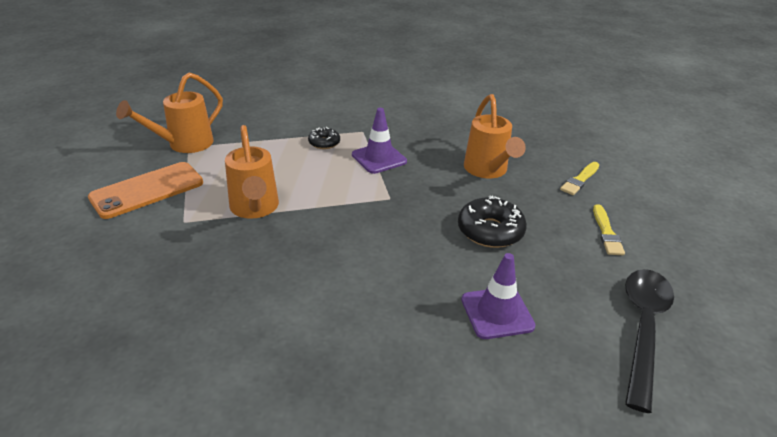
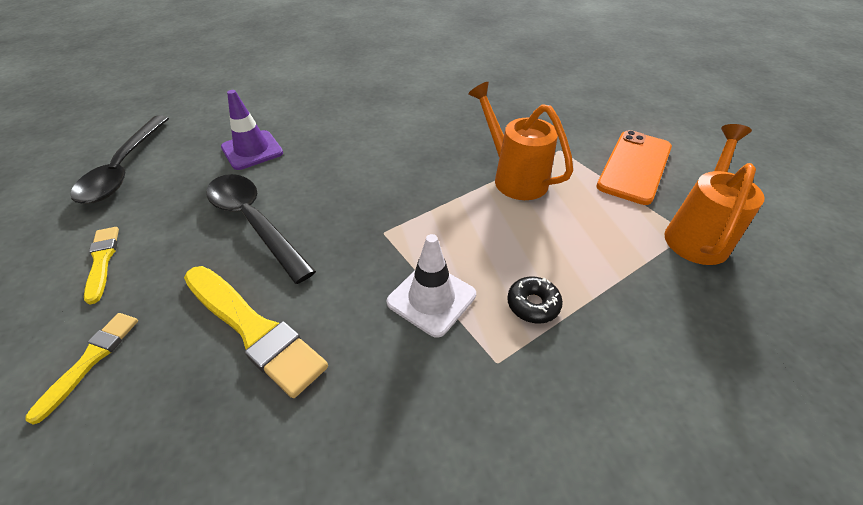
camera: 160 degrees right, 10 degrees up
(379, 158) = (431, 298): purple traffic cone -> white traffic cone
(487, 170) = (253, 329): orange watering can -> yellow brush
(490, 231) = (254, 222): black donut -> black spoon

